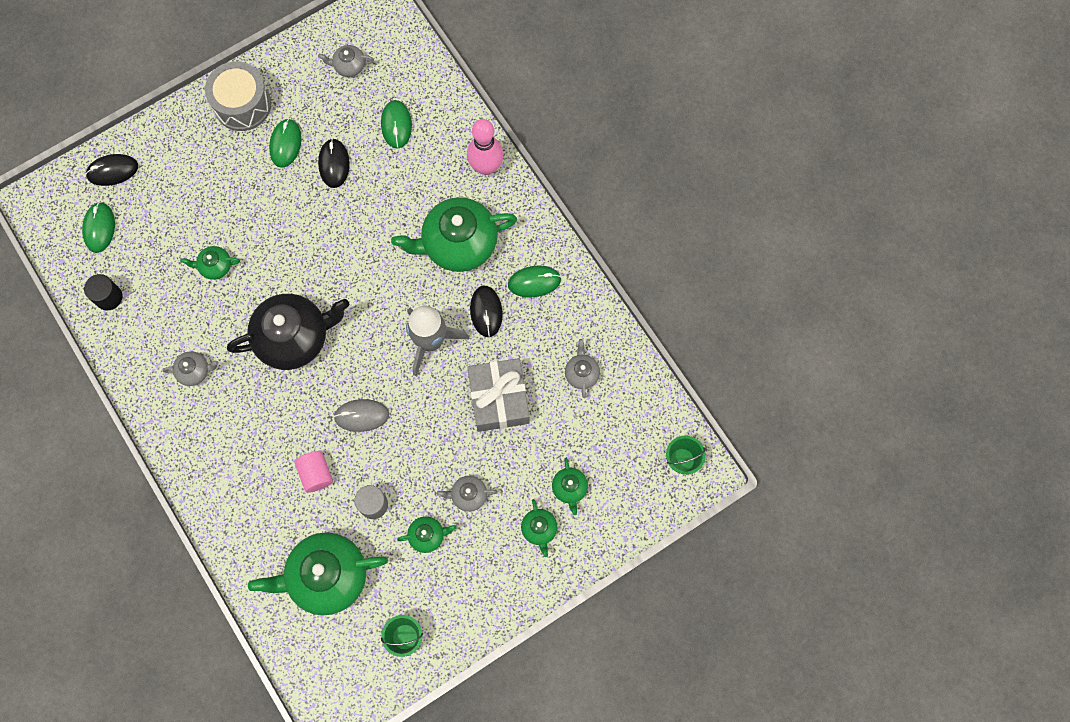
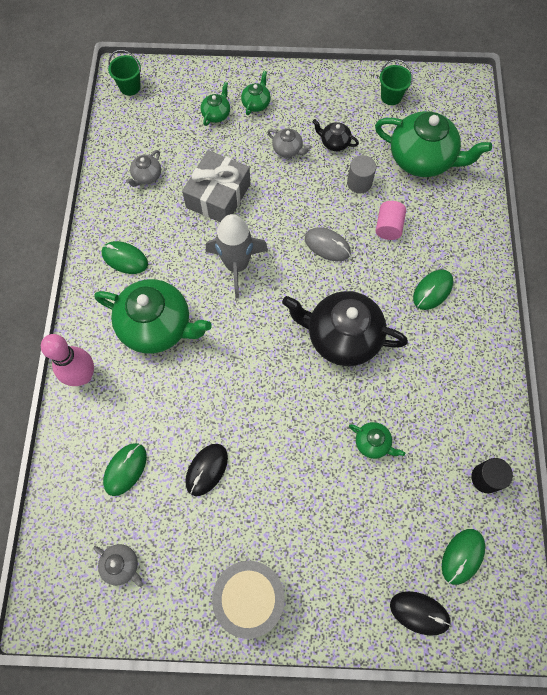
camera: 145 degrees left, 5 degrees down
(194, 371) = (441, 362): grey teapot -> none
(285, 144) = (236, 522): green mouse -> green mouse (432, 290)
(427, 535) = (334, 143): green teapot -> black teapot
(486, 312) = (178, 260): black mouse -> none

